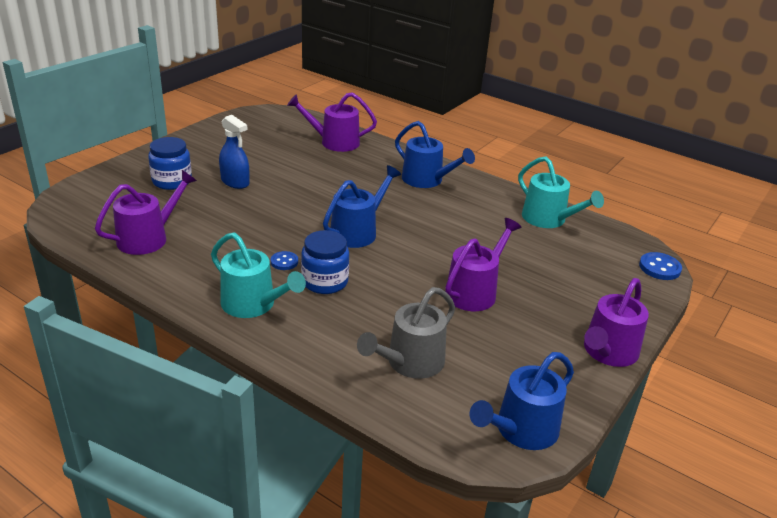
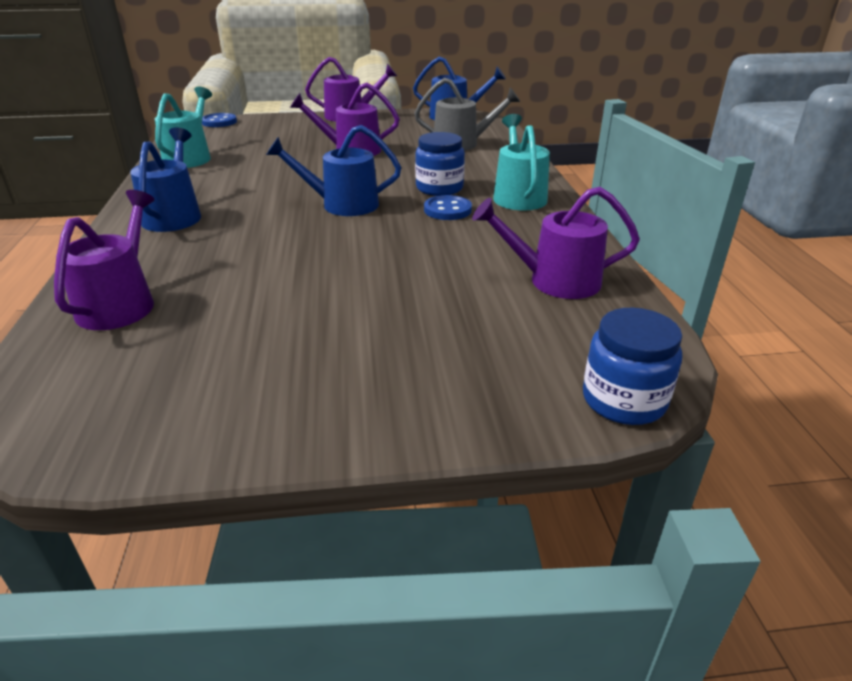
camera: 130 degrees left, 0 degrees up
(172, 181) = (436, 348): blue jar -> blue jar (623, 400)
(235, 182) = (357, 305): blue spray bottle -> none
(284, 262) = (447, 210): blue button -> blue button, size x1.52
(334, 142) = (120, 303): purple watering can -> purple watering can turned 135 degrees counterclockwise

